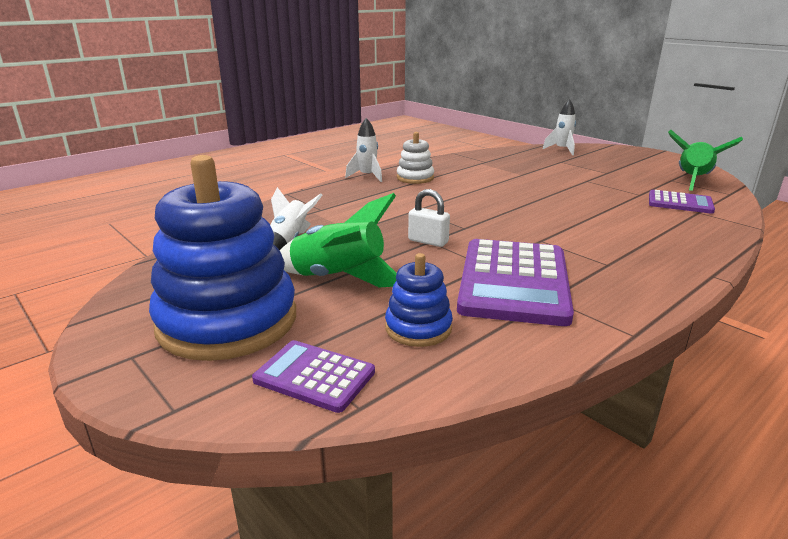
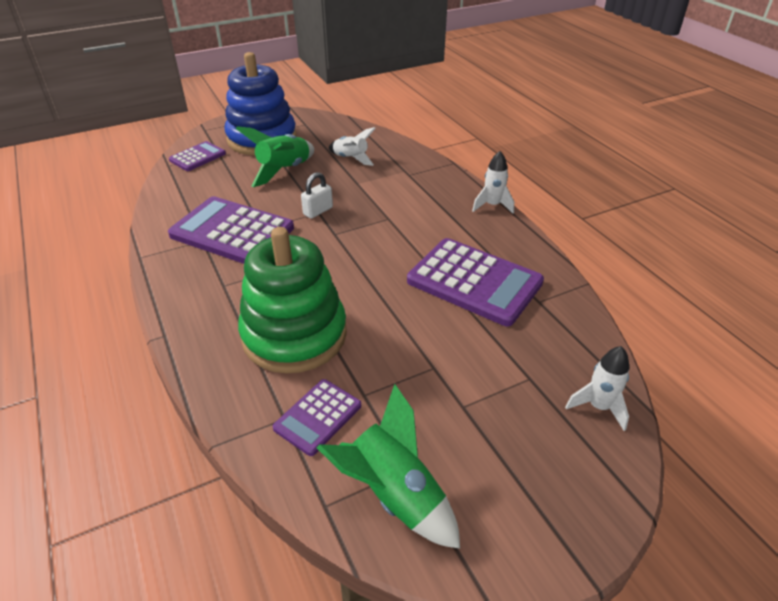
camera: 105 degrees right, 15 degrees up
(415, 178) = (480, 233): white stacking toy -> none
(418, 328) = (211, 187): blue stacking toy -> none
(484, 176) = (474, 282): none -> purple calculator
(622, 221) = (294, 335): none -> green stacking toy

